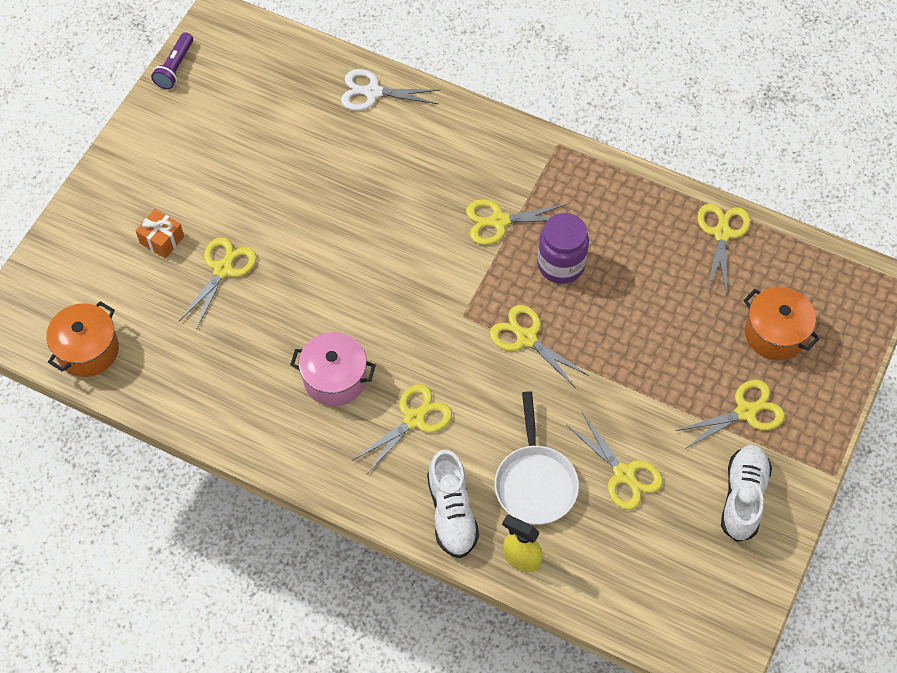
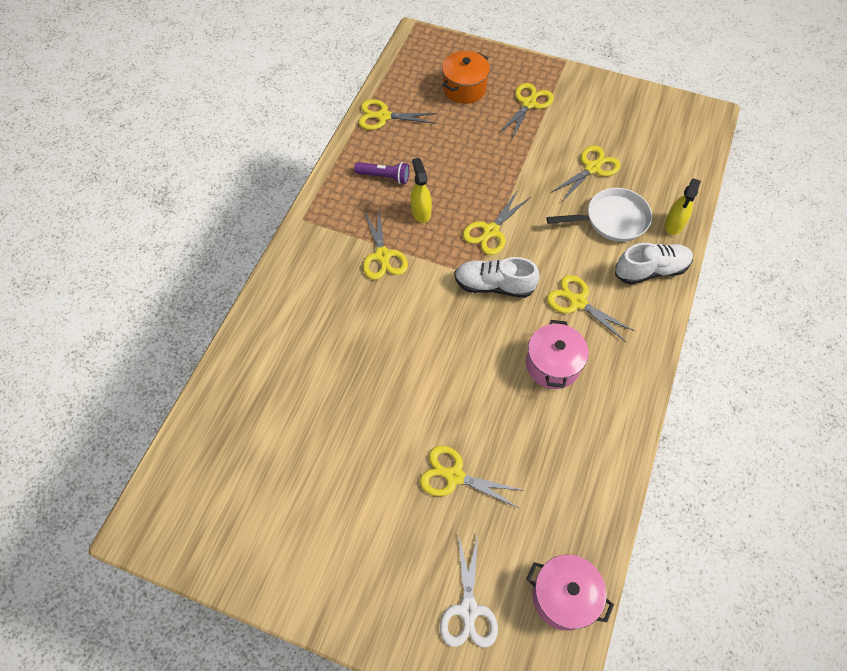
camera: 95 degrees left, 0 degrees up
(88, 350) = (563, 596): orange pot -> pink pot
(162, 240) = (426, 542): orange gift -> none
(175, 67) = (202, 568): purple flashlight -> purple flashlight (384, 177)
(373, 92) = (243, 365): white scissors -> white scissors (468, 610)
(561, 265) = (421, 212): purple jar -> yellow spray bottle
(743, 497) = (593, 105): white shoe -> white shoe (494, 285)
(745, 412) = (528, 104): yellow scissors -> yellow scissors turned 60 degrees clockwise

